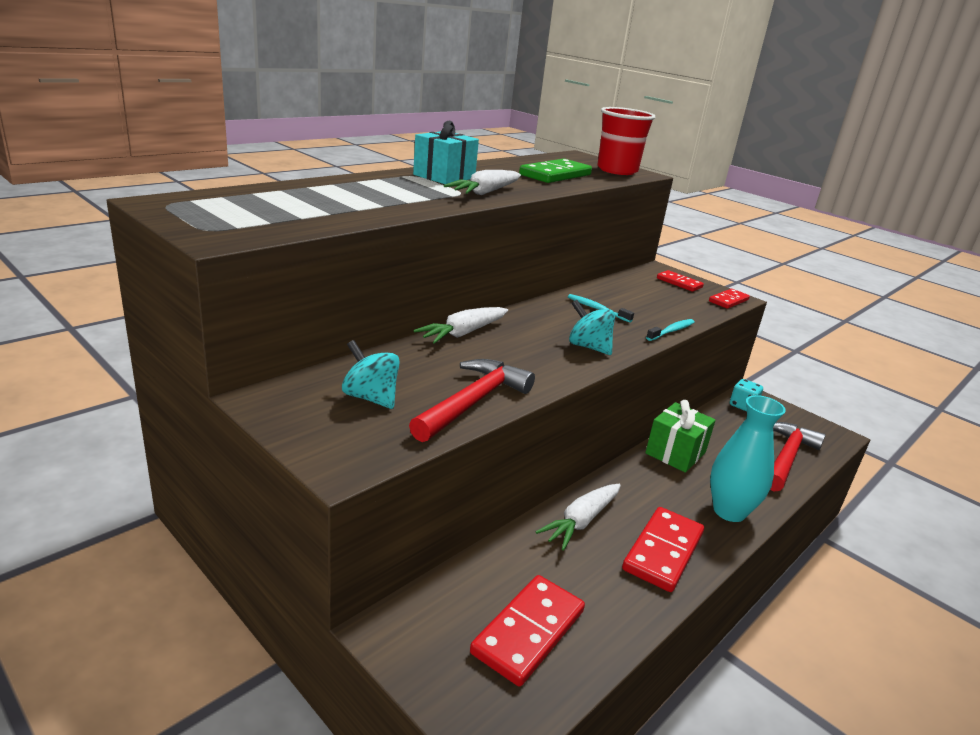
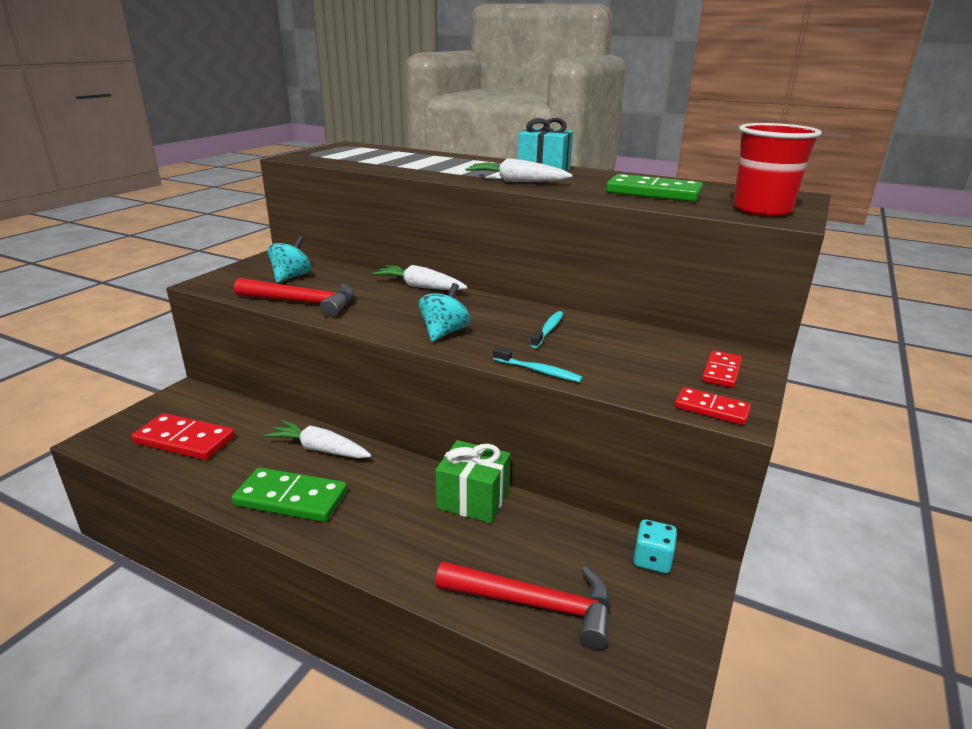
camera: 75 degrees right, 0 degrees up
(663, 551) = (291, 498): red domino -> green domino
(729, 511) = (376, 544): turquoise vase -> none

